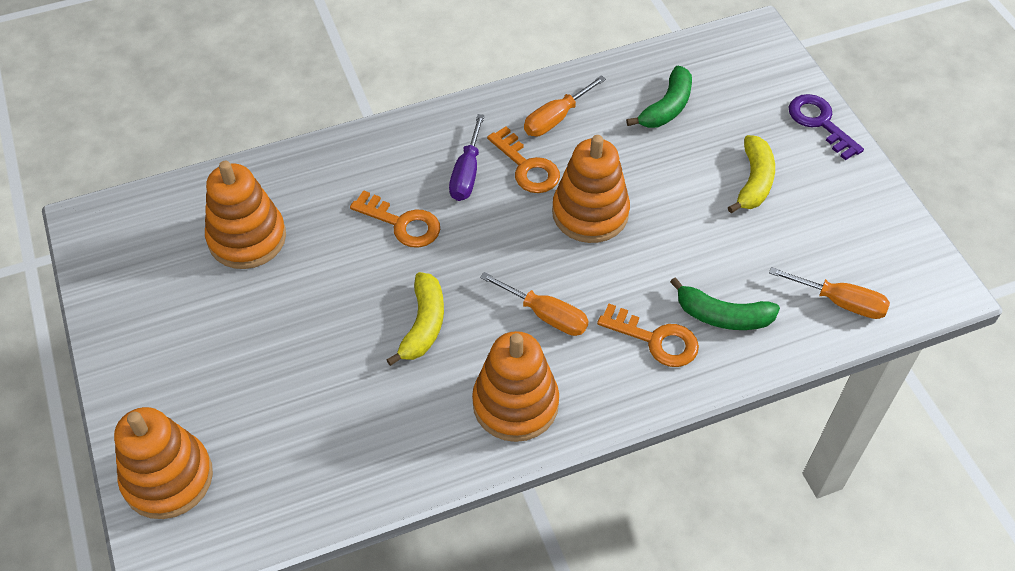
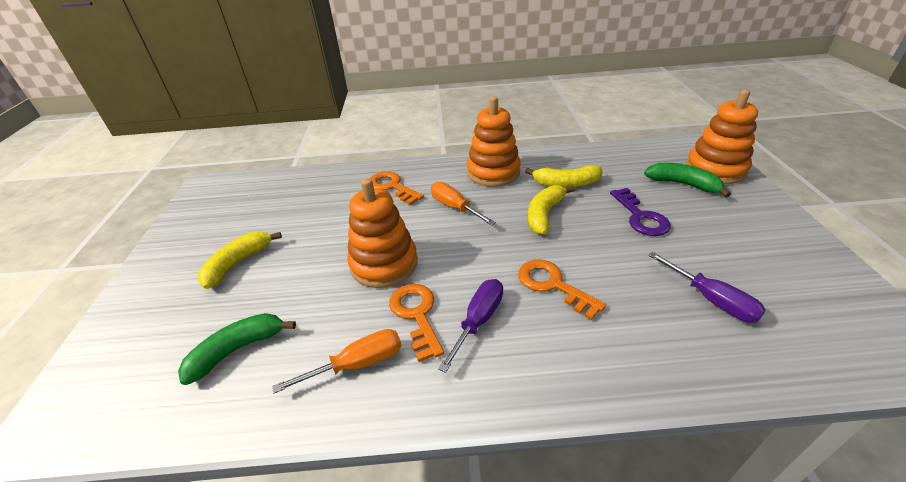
camera: 160 degrees left, 15 degrees down
(247, 238) = (711, 300): orange stacking toy -> purple screwdriver
(399, 396) = (566, 183): none -> yellow banana
(722, 316) = (342, 191): green banana -> green banana (682, 184)
(819, 123) = (128, 301): purple key -> purple key (641, 217)
(840, 302) = (268, 188): orange screwdriver -> none

